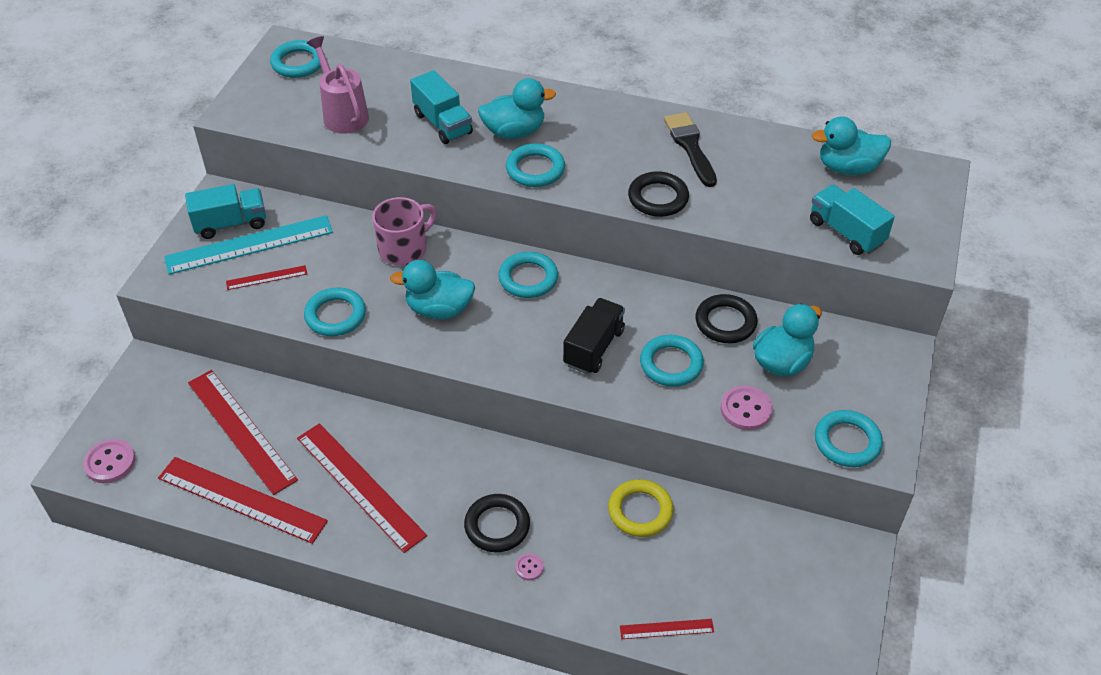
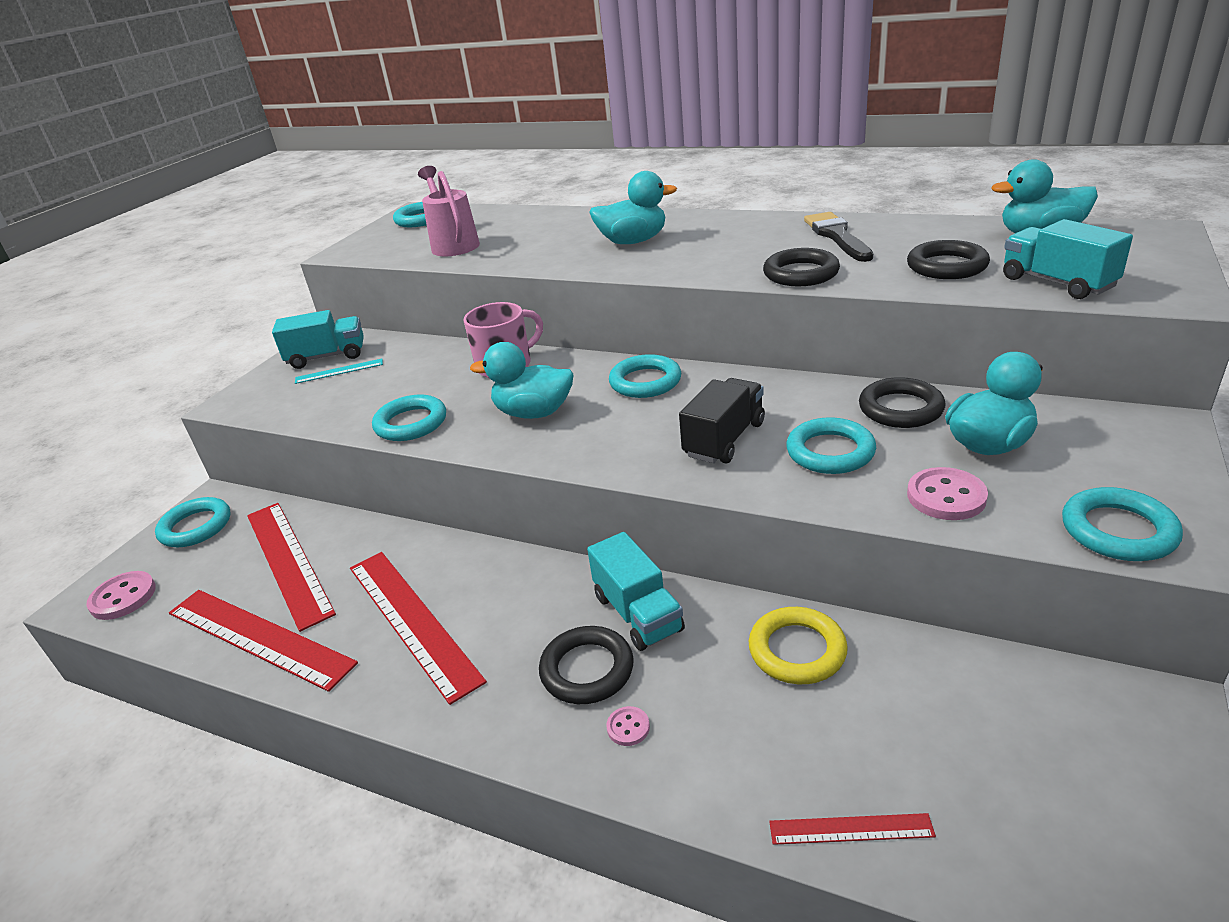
camera: 10 degrees right, 15 degrees down
(249, 245) = (339, 371): turquoise ruler -> turquoise ruler, size x0.47
(266, 277) = (346, 395): red ruler -> none
(442, 124) = (556, 242): turquoise truck -> turquoise truck (637, 613)
(535, 169) = (653, 264): turquoise ring -> turquoise ring (196, 527)
(771, 201) = (946, 266): none -> black ring

